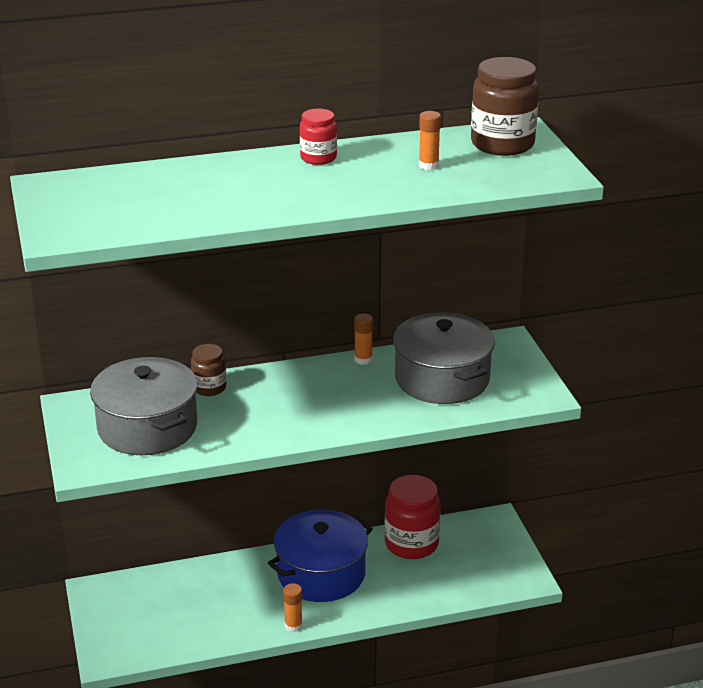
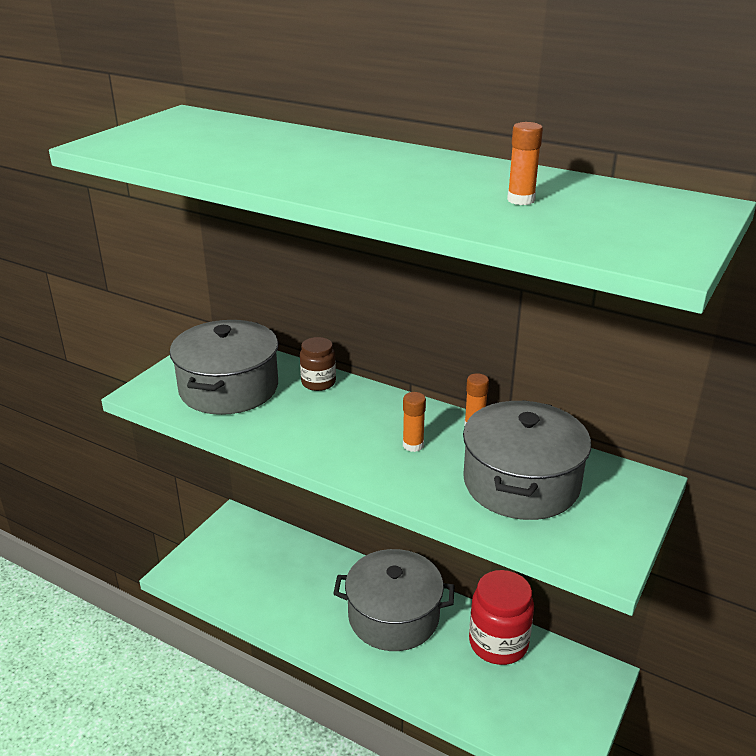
camera: 45 degrees right, 0 degrees up
(293, 626) = (318, 645): orange glue stick -> orange glue stick (413, 445)
(318, 158) = (426, 161): red jar -> none
(321, 573) = (393, 616): blue pot -> grey pot
(502, 144) = (651, 209): brown jar -> none

